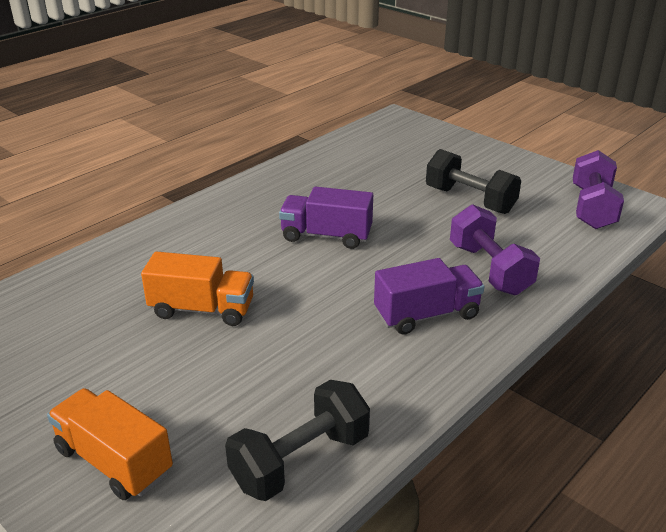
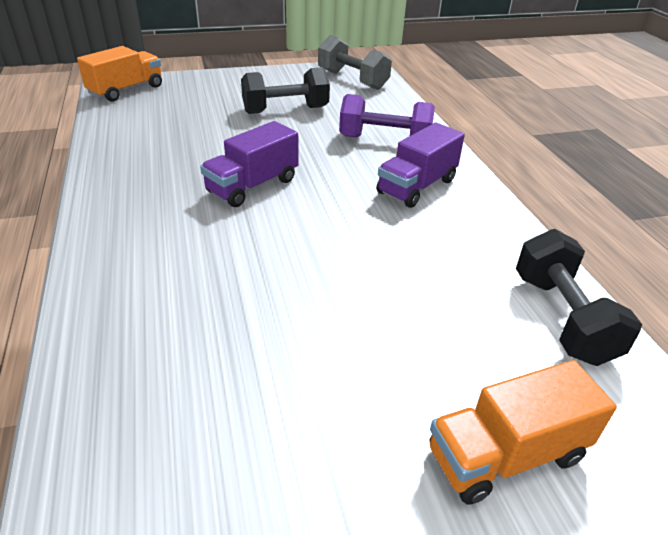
camera: 60 degrees left, 5 degrees up
(202, 309) = (292, 301): orange truck -> orange truck (126, 90)
(426, 315) = (416, 186): purple truck -> purple truck turned 150 degrees counterclockwise
(592, 208) = (352, 80): purple dumbbell -> grey dumbbell

